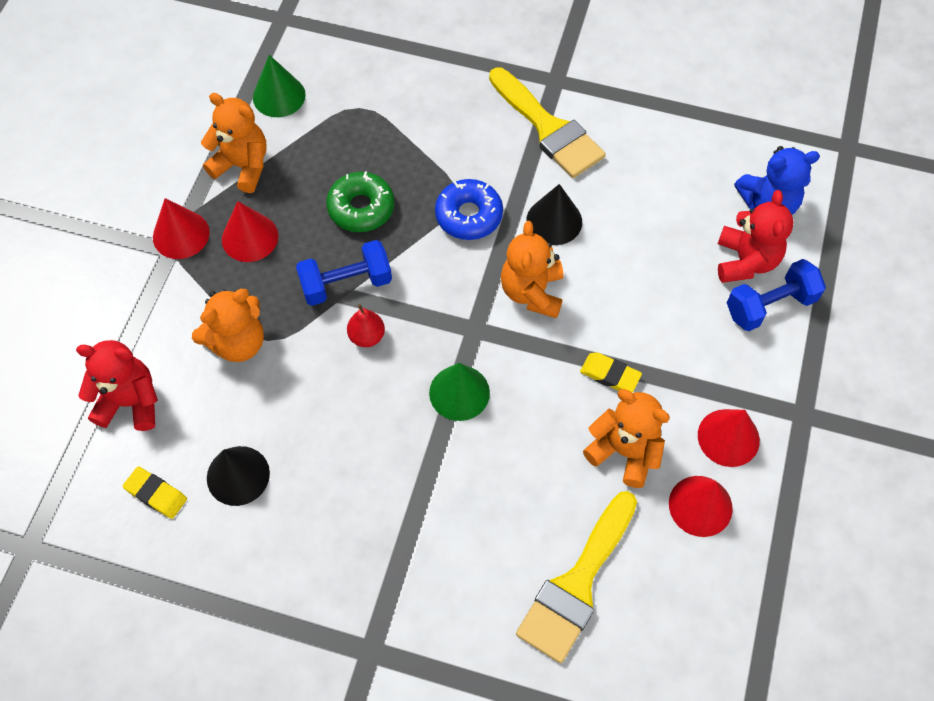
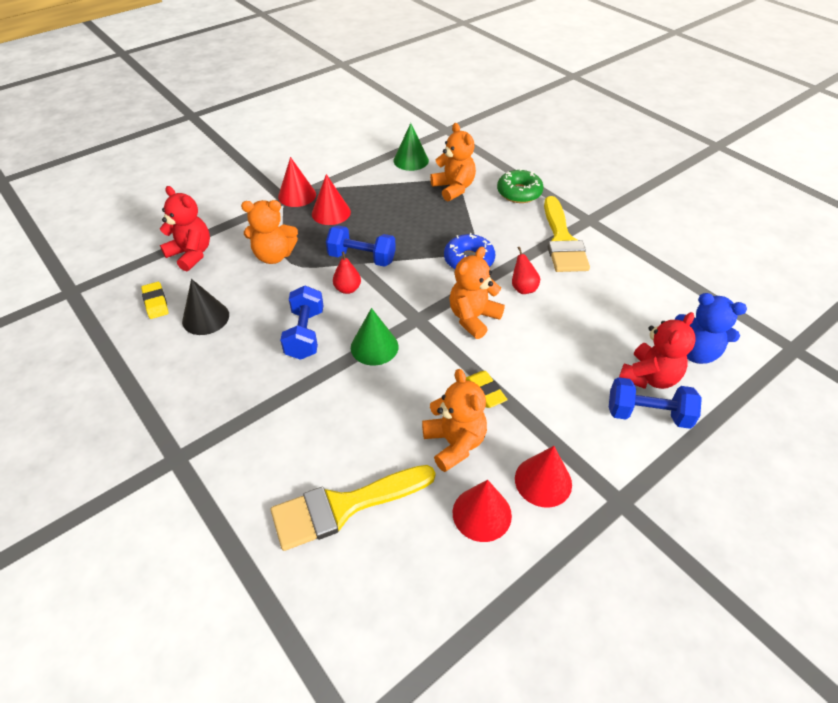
camera: 35 degrees right, 15 degrees down
(243, 166) = (360, 181): orange teddy bear -> orange teddy bear (453, 188)
(361, 208) = (406, 227): green donut -> green donut (519, 193)
(371, 424) = (305, 334): none -> blue dumbbell
(554, 221) = (523, 288): black cone -> red pear

